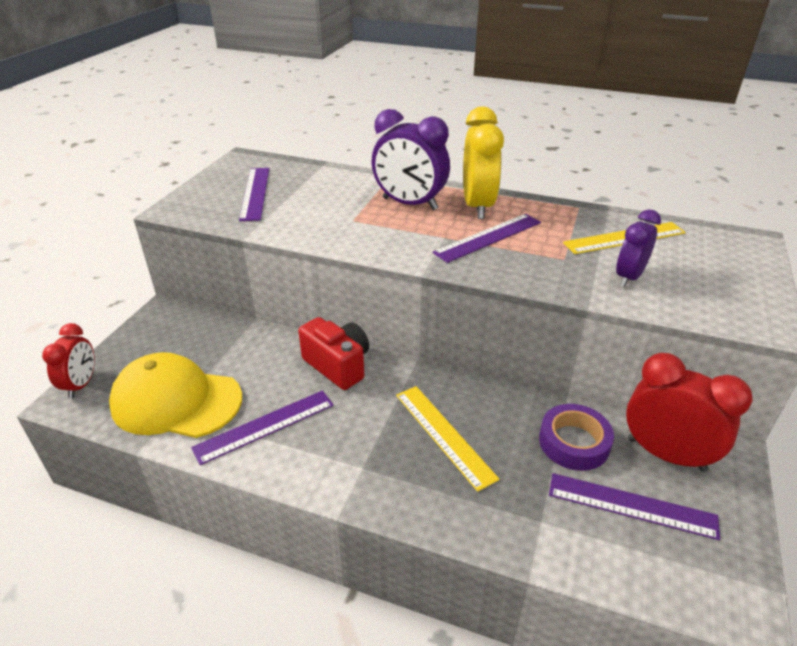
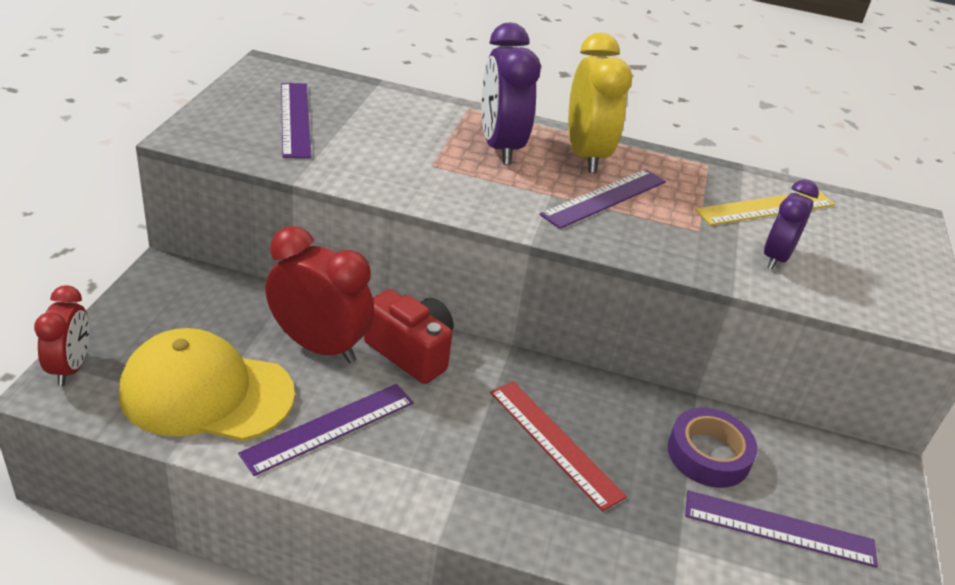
camera: 10 degrees left, 0 degrees up
(410, 204) = (500, 147): purple clock -> purple clock turned 60 degrees clockwise
(444, 435) = (554, 442): yellow ruler -> red ruler
(666, 454) = (813, 470): red clock -> red clock (319, 346)

